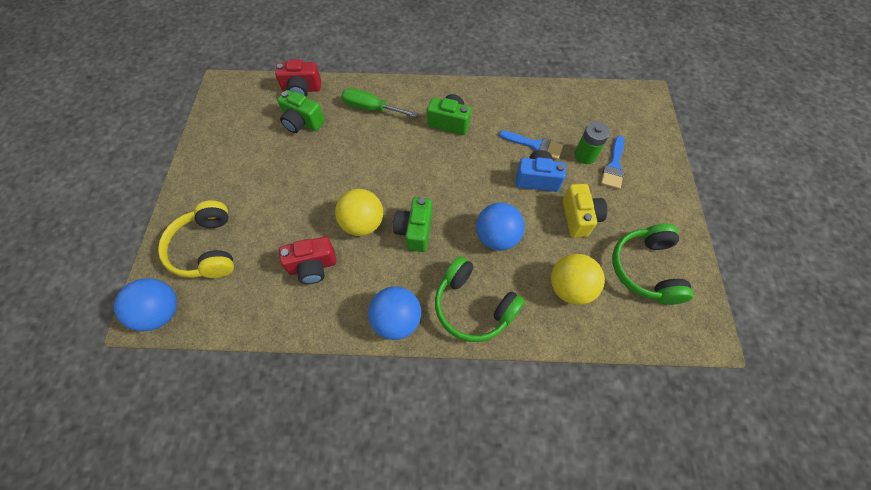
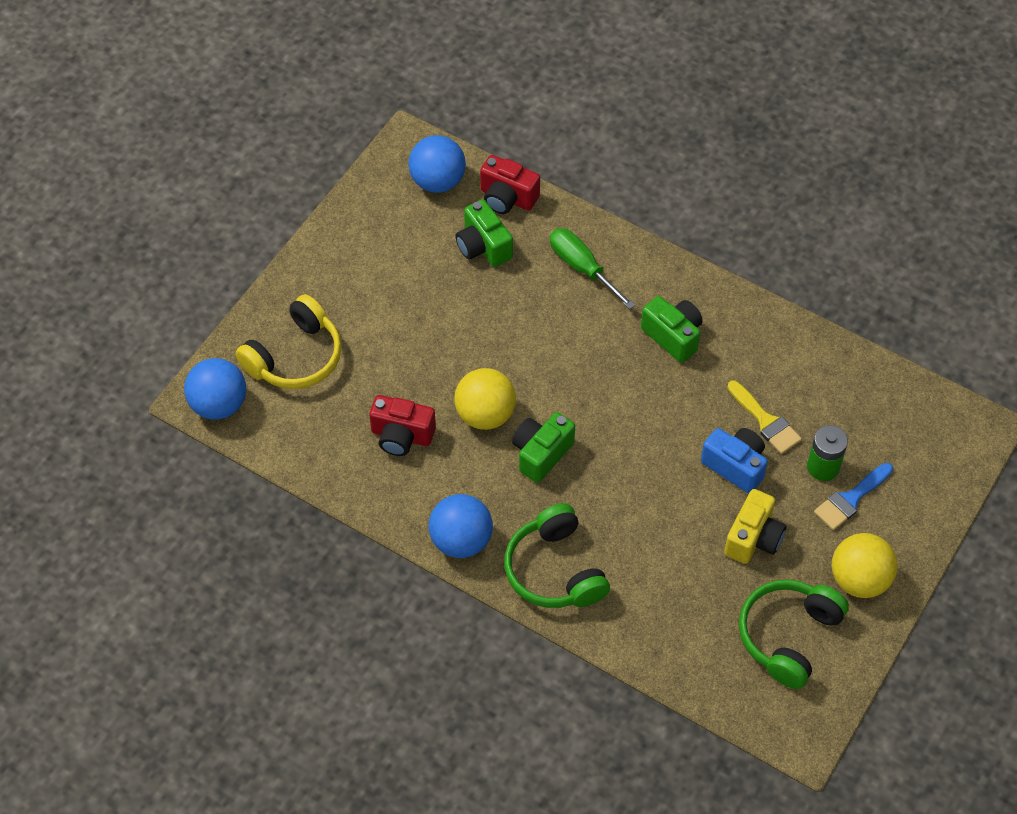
camera: 30 degrees right, 5 degrees down
(207, 249) = (295, 357): yellow headphones -> yellow headphones turned 150 degrees counterclockwise
(497, 237) = (634, 510): blue ball -> blue ball (438, 181)
(535, 145) = (766, 421): blue brush -> yellow brush
(570, 288) = (680, 608): yellow ball -> yellow ball (859, 579)

